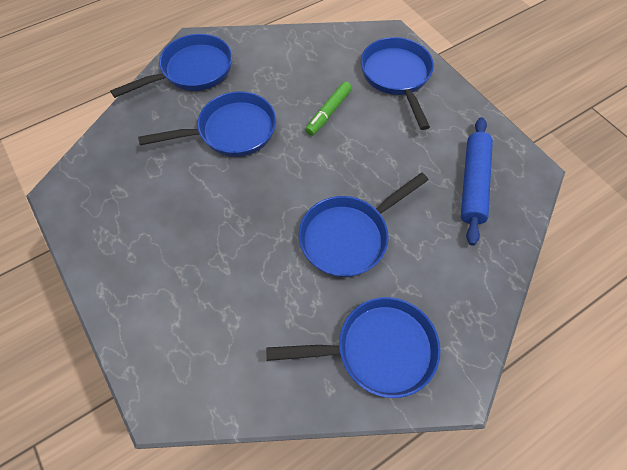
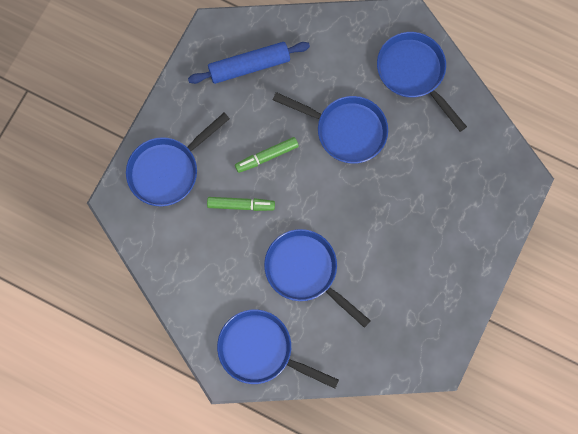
camera: 120 degrees left, 15 degrees up
(363, 153) = (267, 156): none -> green marker

